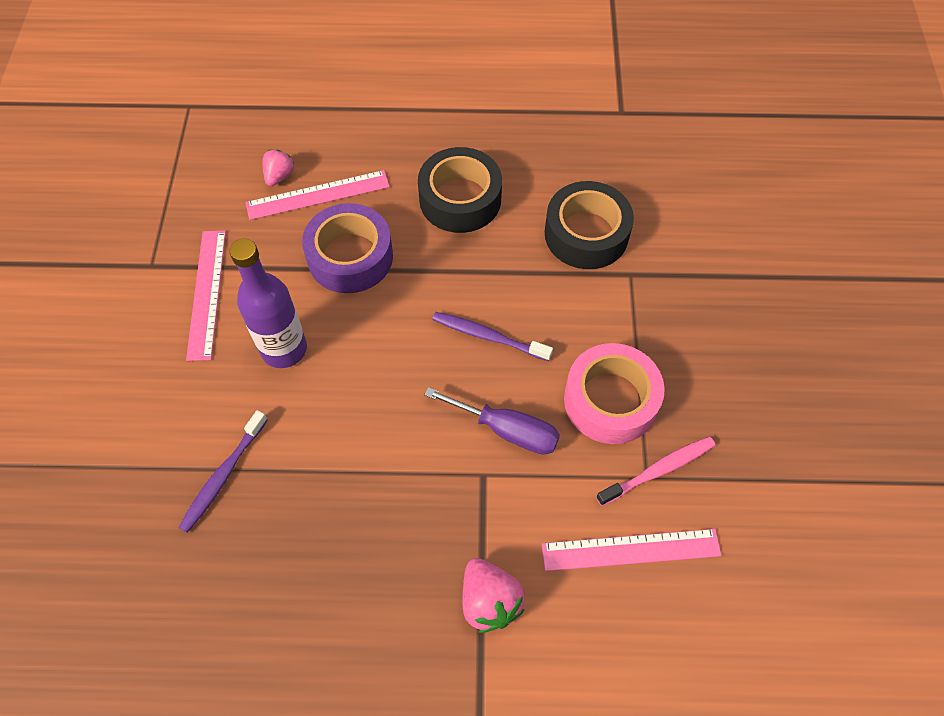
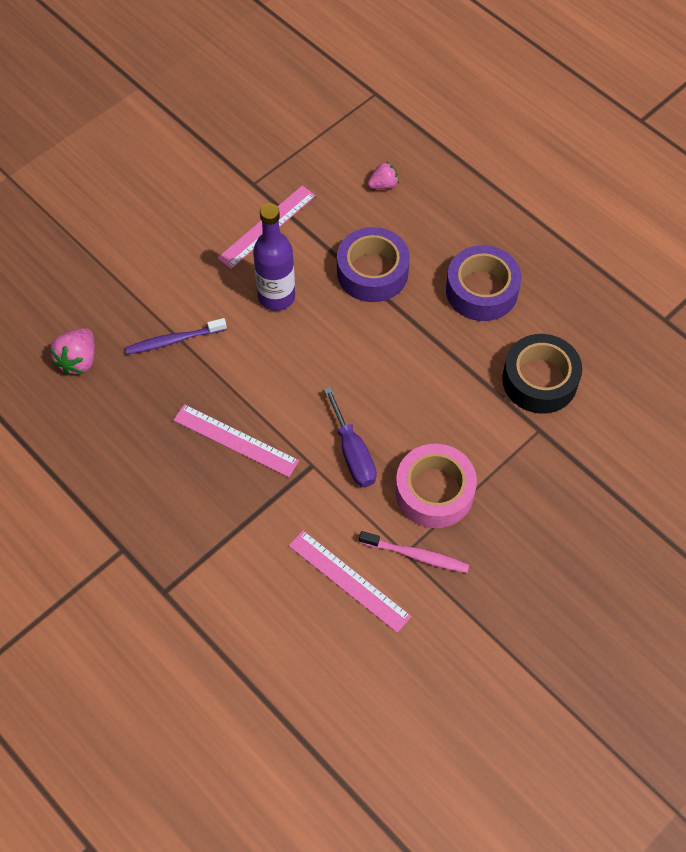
camera: 45 degrees right, 0 degrees up
(318, 195) = (394, 216): pink ruler -> pink ruler (235, 440)
(460, 199) = (481, 290): black tape -> purple tape
(488, 336) = (403, 390): purple toothbrush -> none
(489, 601) = (241, 532): pink strawberry -> pink strawberry (78, 360)

